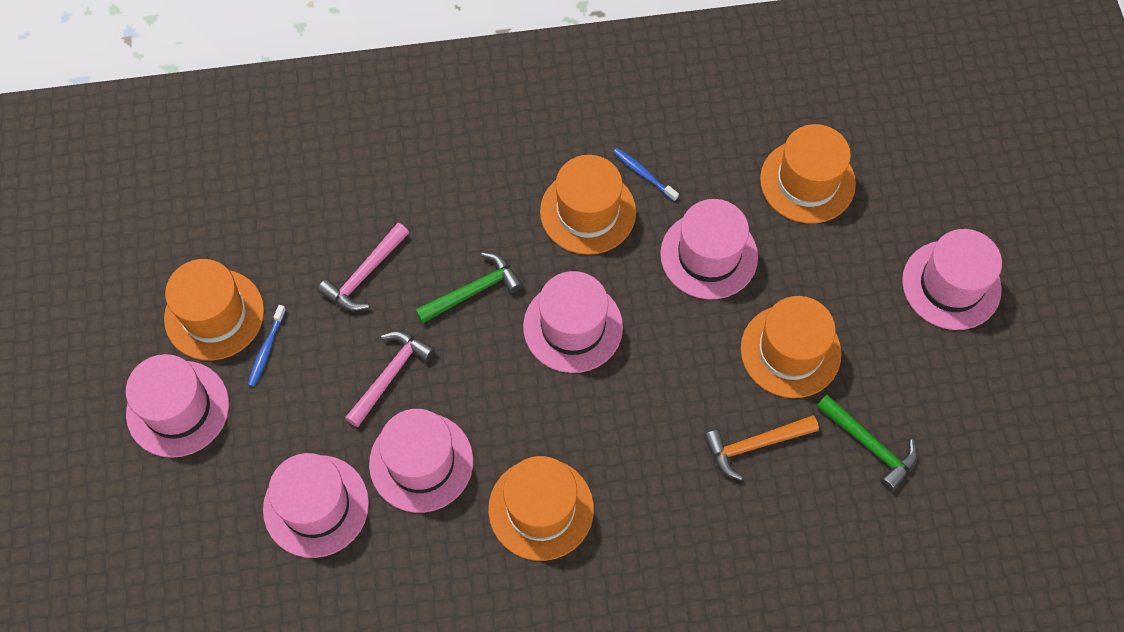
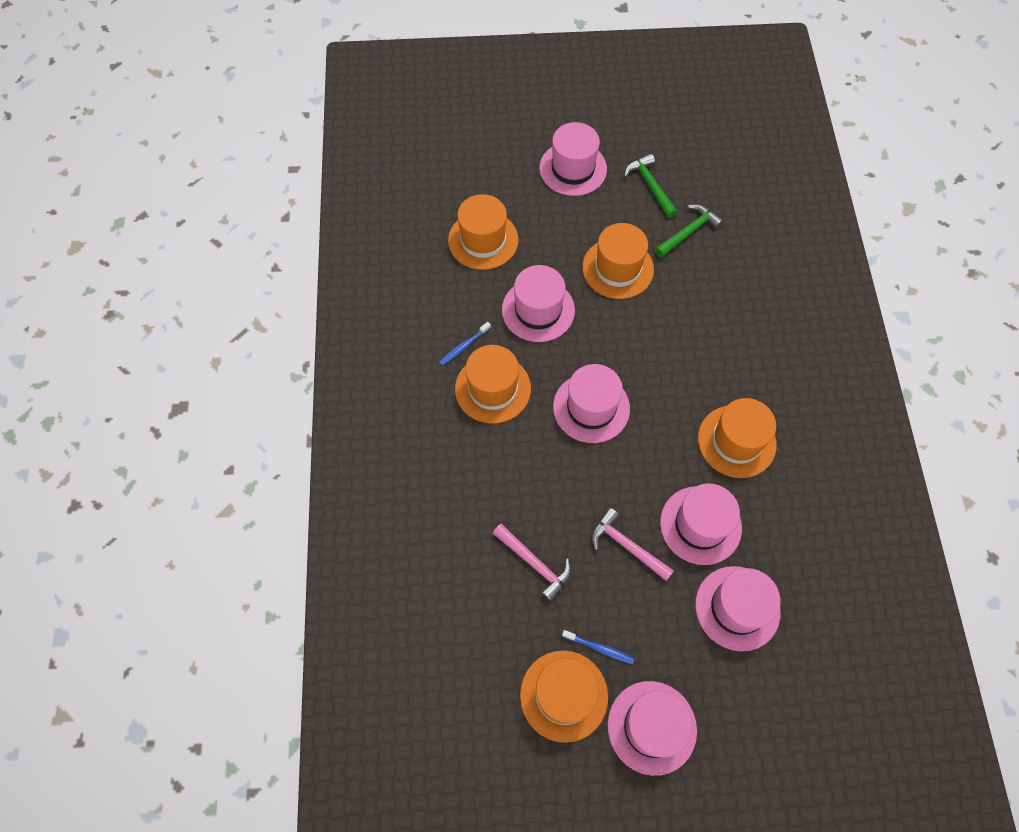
camera: 85 degrees left, 0 degrees up
(473, 291) = (556, 478): green hammer -> green hammer (650, 186)
(754, 445) = (688, 299): orange hammer -> none

